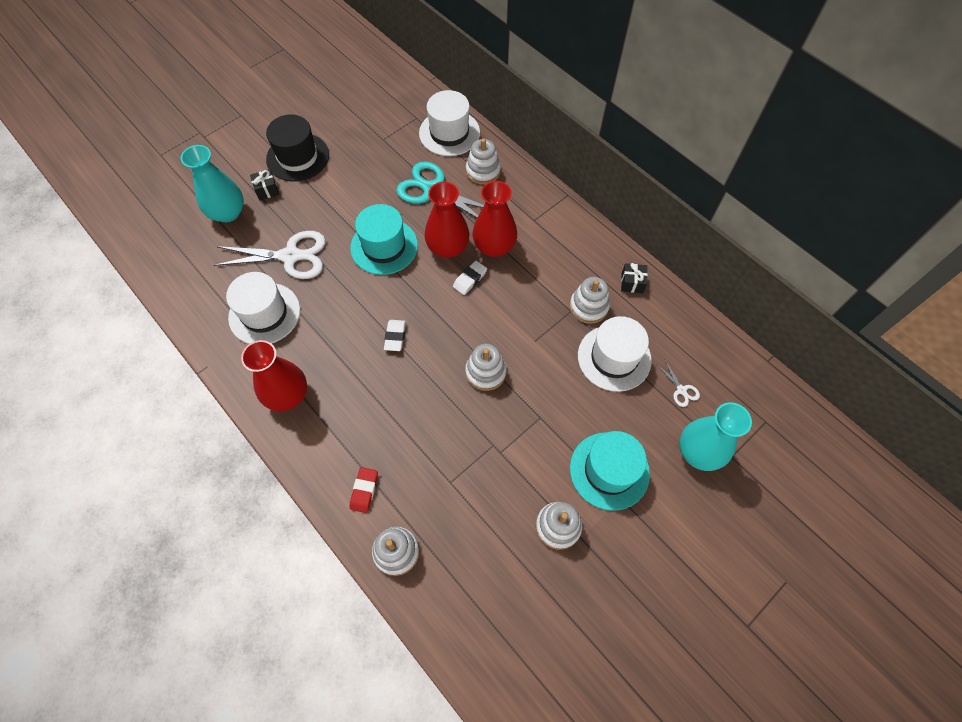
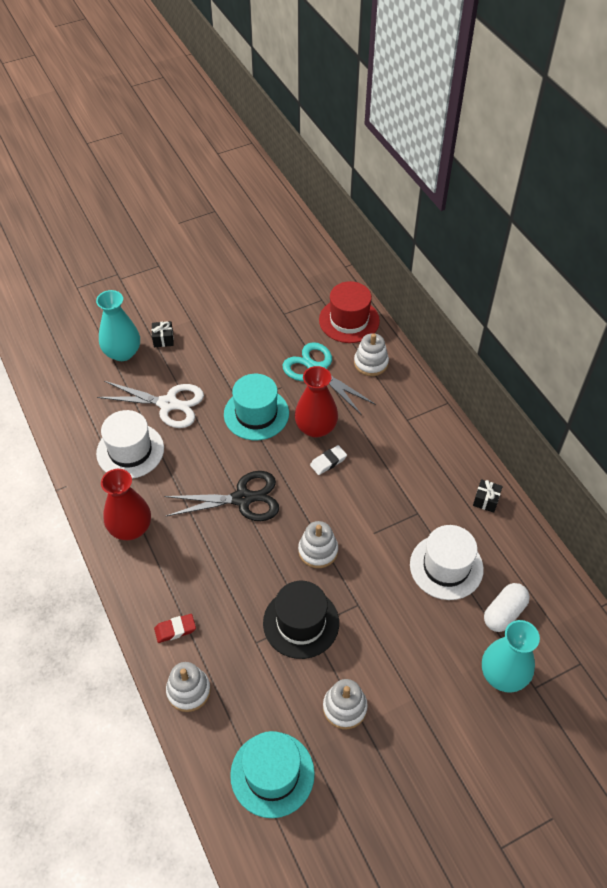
camera: 15 degrees right, 10 degrees down
(298, 157) = (200, 315): black hat -> black hat (301, 623)
(364, 490) = (175, 629): red eraser -> red eraser turned 45 degrees clockwise
(395, 337) = (243, 499): white eraser -> black scissors
(449, 133) = (349, 320): white hat -> red hat
(494, 246) = (360, 436): red vase -> none
(588, 307) = (436, 513): white stacking toy -> none
(609, 470) = (409, 670): turquoise hat -> turquoise hat (272, 774)
(681, 390) = (504, 613): white scissors -> white capsule

